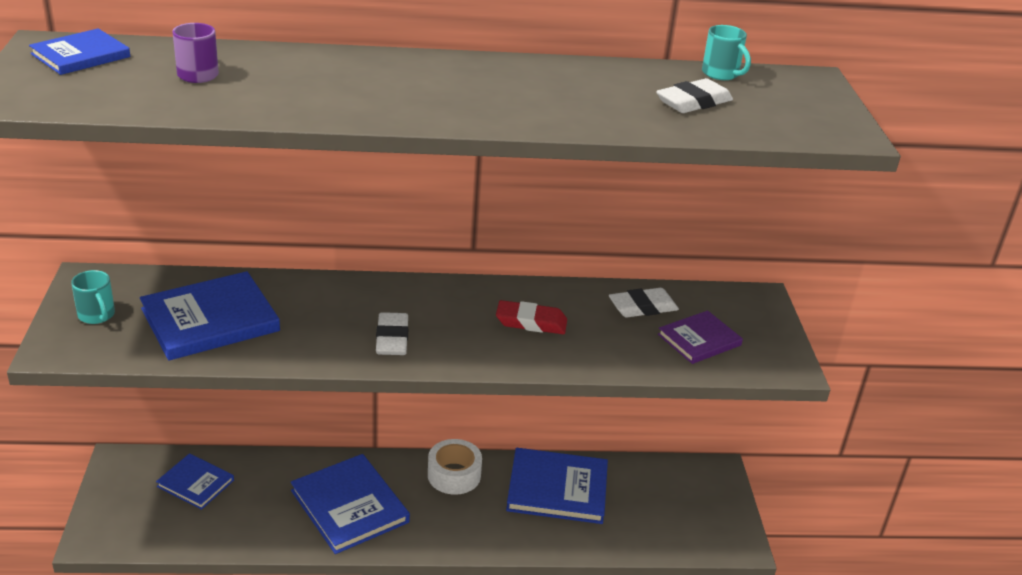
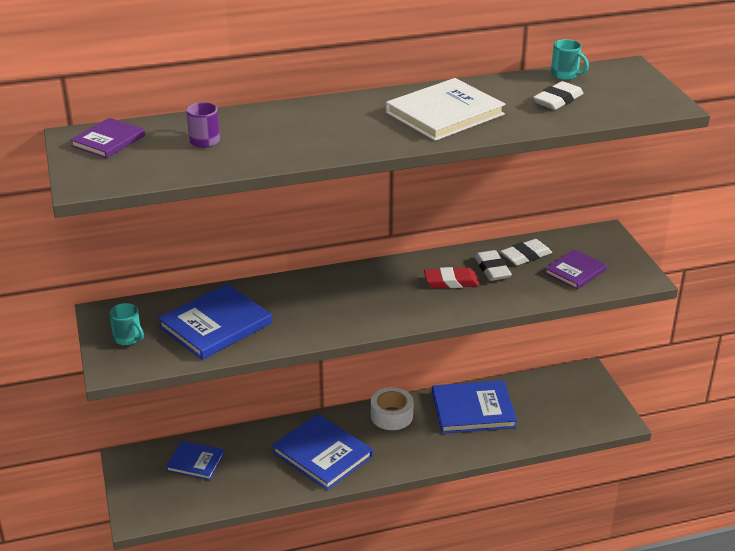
camera: 10 degrees left, 0 degrees up
(80, 55) = (108, 141): blue book -> purple book
(392, 339) = (357, 313): white eraser -> white eraser (492, 269)
(530, 94) = (445, 113): none -> white book

